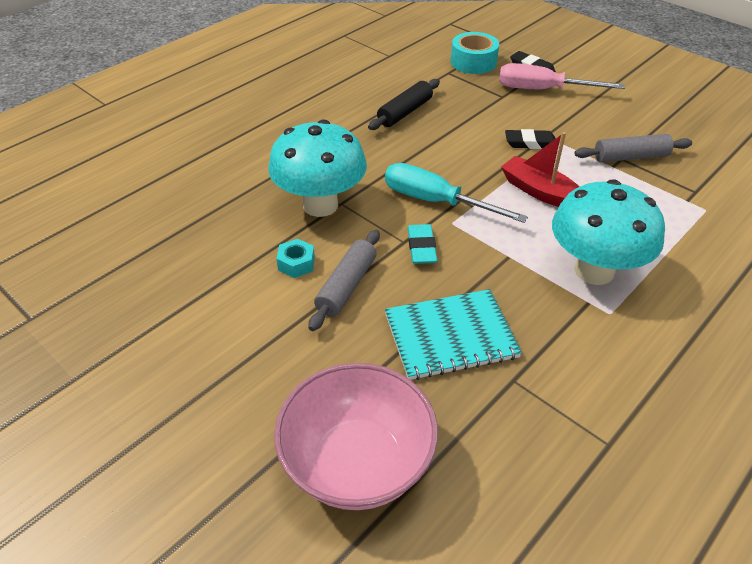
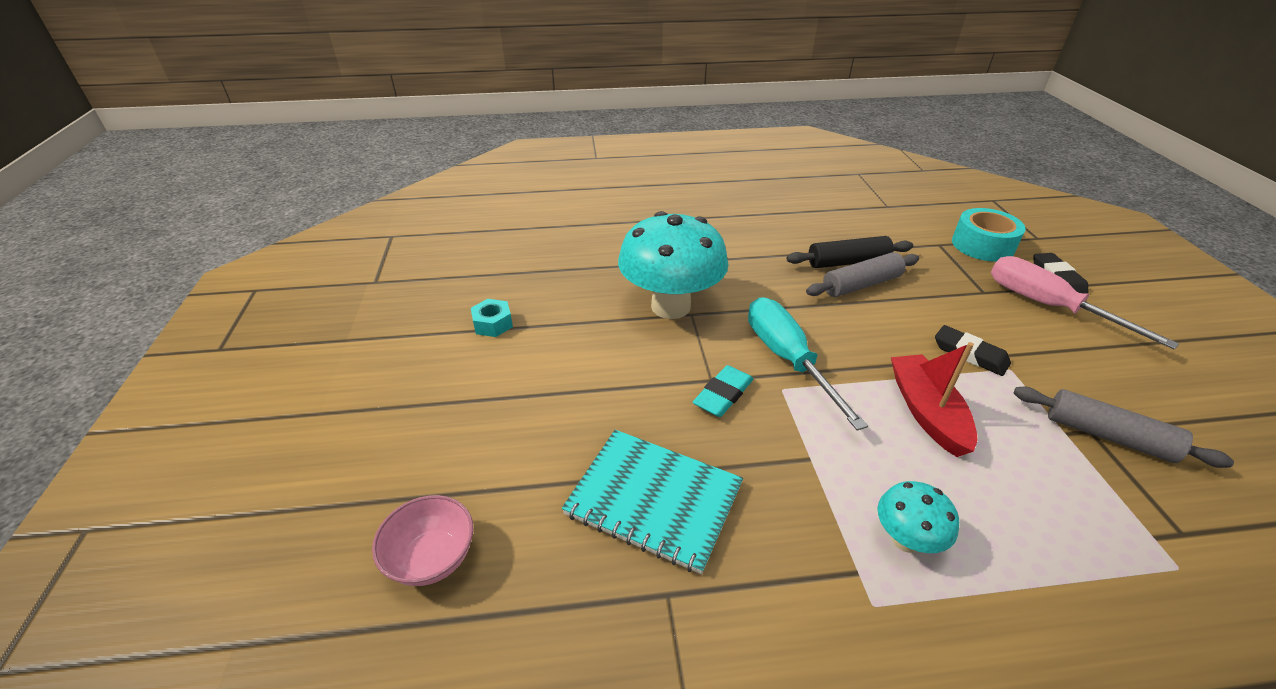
camera: 40 degrees right, 5 degrees down
(296, 263) = (593, 345): turquoise nut -> turquoise nut (493, 324)
(346, 286) = (611, 389): grey rolling pin -> grey rolling pin (861, 284)
(357, 463) = (432, 558): pink bowl -> pink bowl, size x0.52
(594, 270) = (905, 540): turquoise mushroom -> turquoise mushroom, size x0.48

